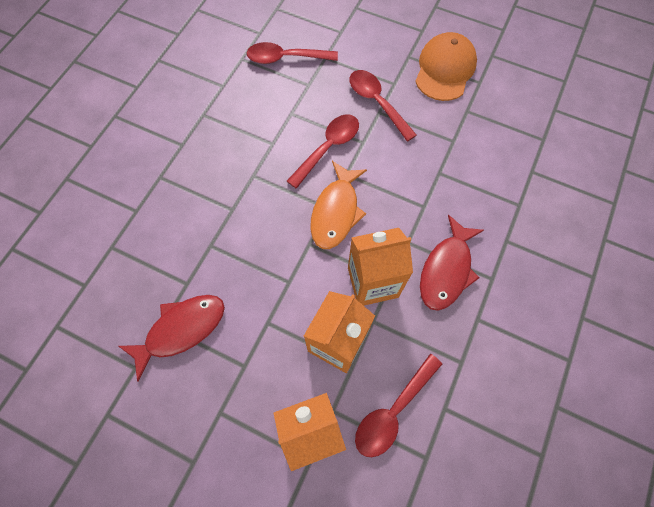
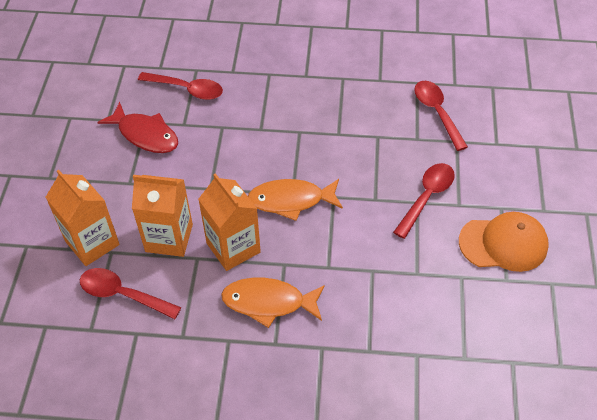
camera: 70 degrees right, 15 degrees down
(328, 148) = (354, 175): red spoon -> red spoon (187, 89)
(446, 270) = (268, 302): red fish -> orange fish

